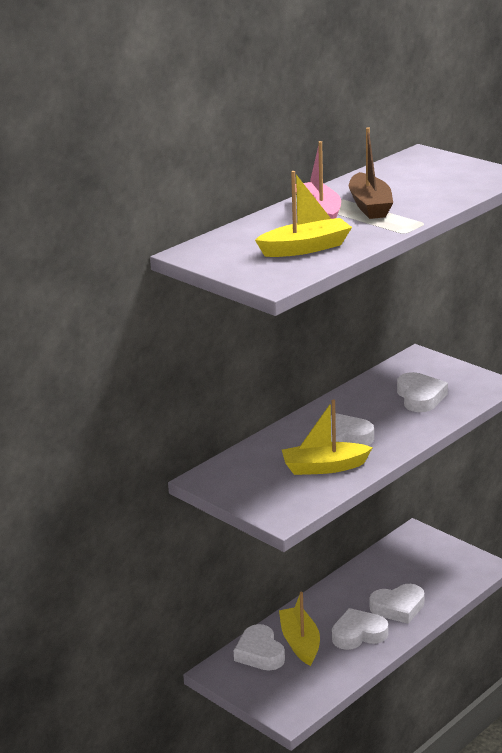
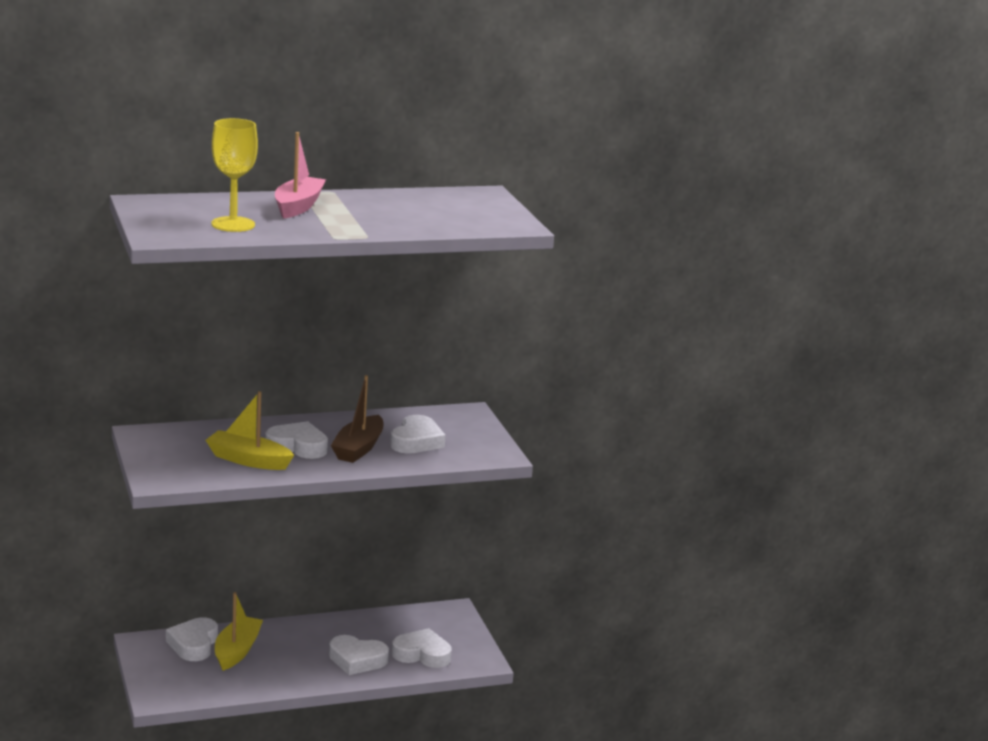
camera: 25 degrees right, 5 degrees down
(305, 248) = (233, 224): yellow boat -> yellow goblet
(358, 634) = (294, 665): white heart -> white heart (422, 654)
(370, 206) = (351, 213): brown boat -> brown boat (358, 448)

